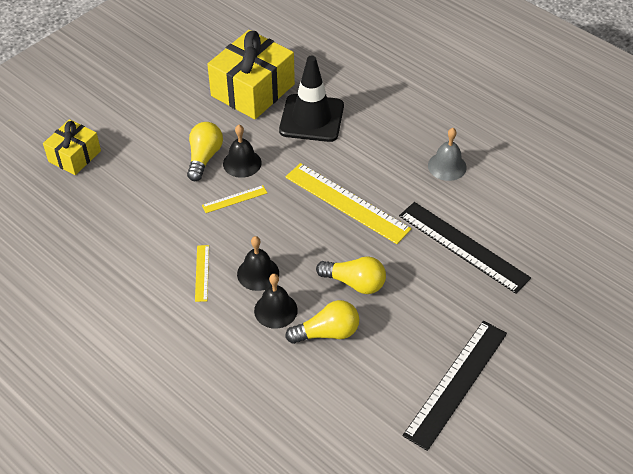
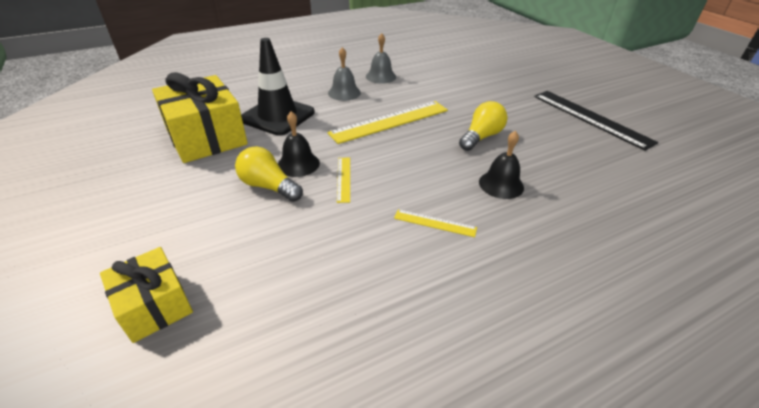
camera: 70 degrees left, 10 degrees down
(258, 273) = (451, 185): black bell -> none
(327, 333) = (534, 162): yellow light bulb -> none
(387, 148) = (344, 93): none -> grey bell
(463, 247) = (462, 88): black ruler -> none

